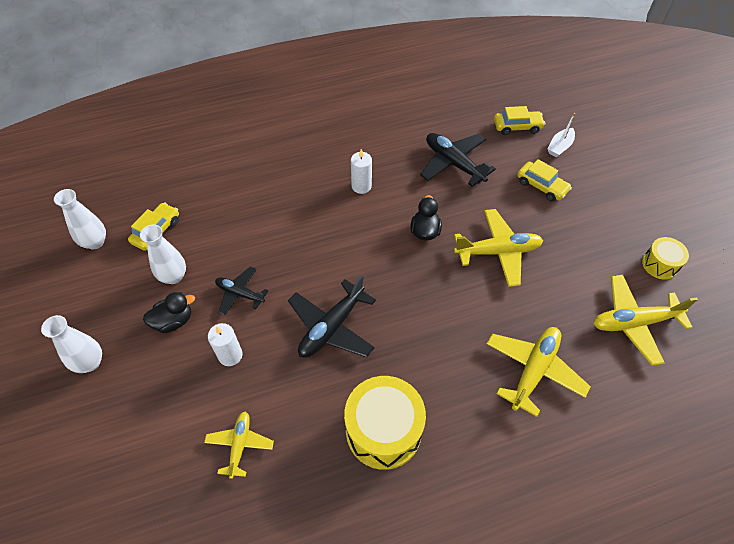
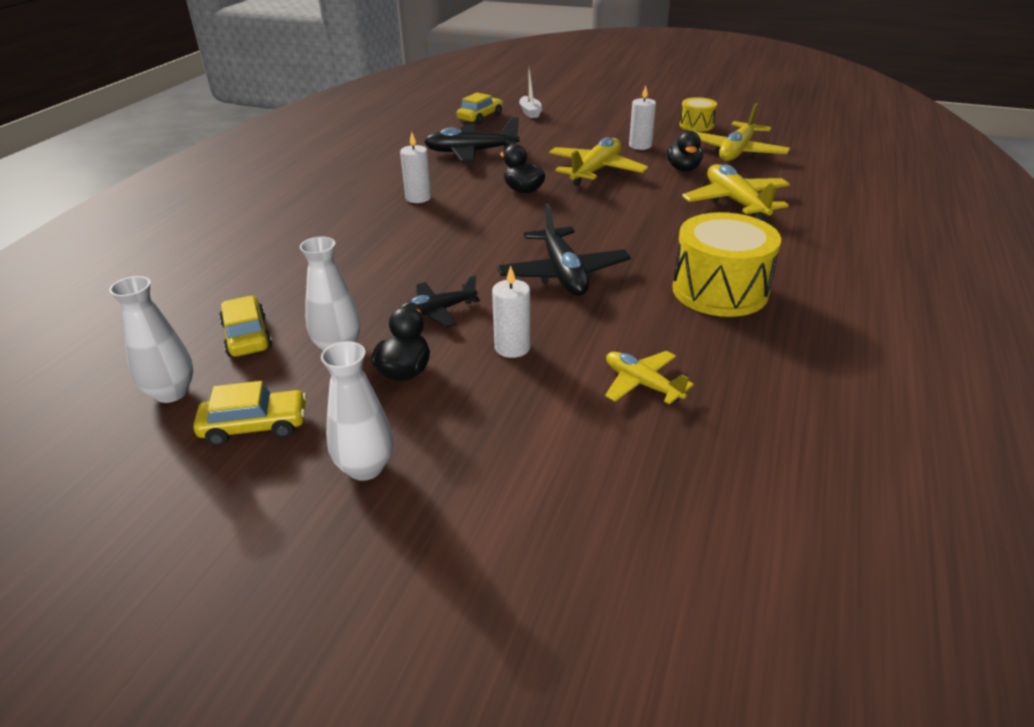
camera: 50 degrees left, 20 degrees down
(541, 186) = (557, 132): yellow car -> yellow car (255, 426)
(560, 303) = (683, 168): none -> black duck
(573, 251) = (640, 146): none -> white candle

